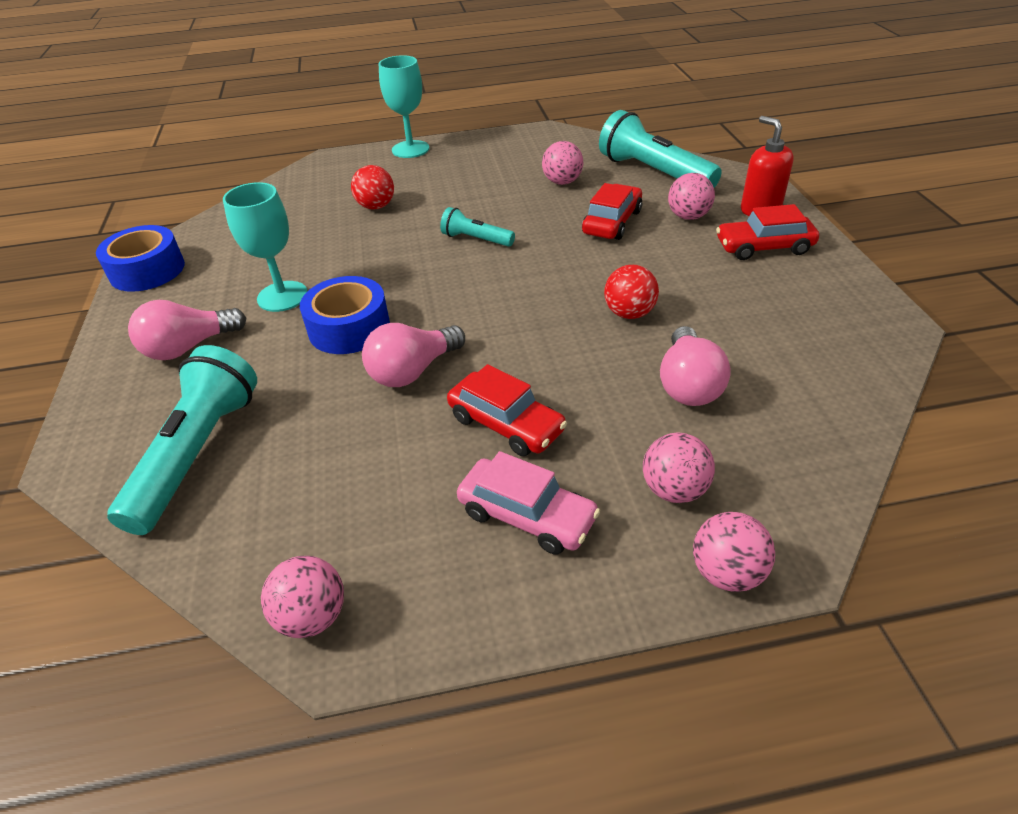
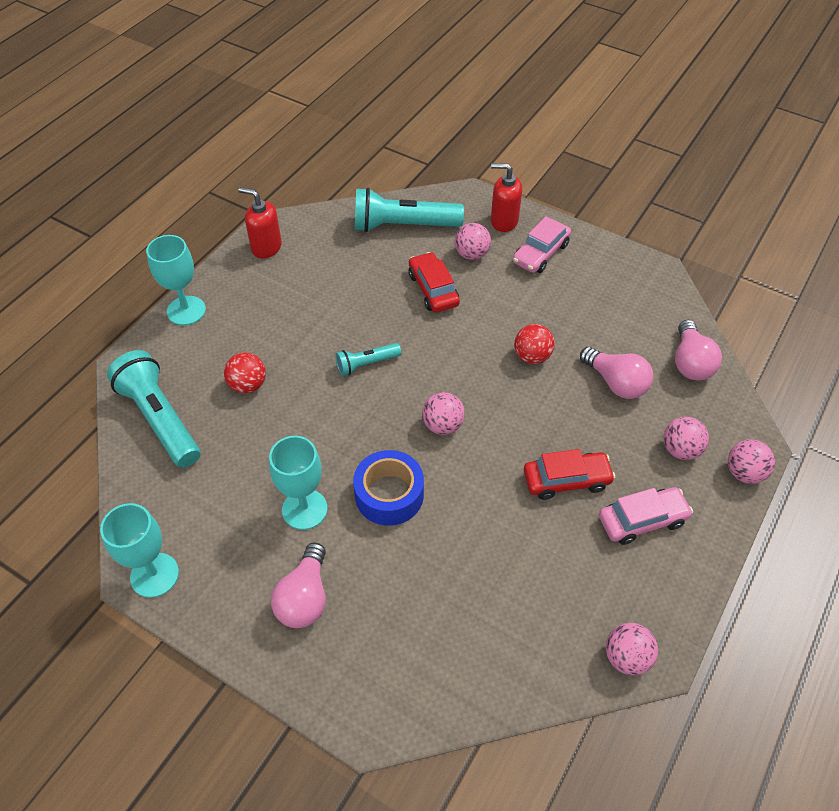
camera: 50 degrees left, 10 degrees up
(147, 270) = (154, 575): blue tape -> turquoise goblet
(197, 454) = (435, 648): turquoise flashlight -> turquoise flashlight (160, 419)
(413, 371) = (473, 491): pink light bulb -> pink light bulb (690, 362)
(522, 140) = (266, 247): none -> red soap dispenser
(562, 182) = (353, 272): pink ball -> pink ball (442, 425)
(764, 247) = (540, 253): red car -> pink car

